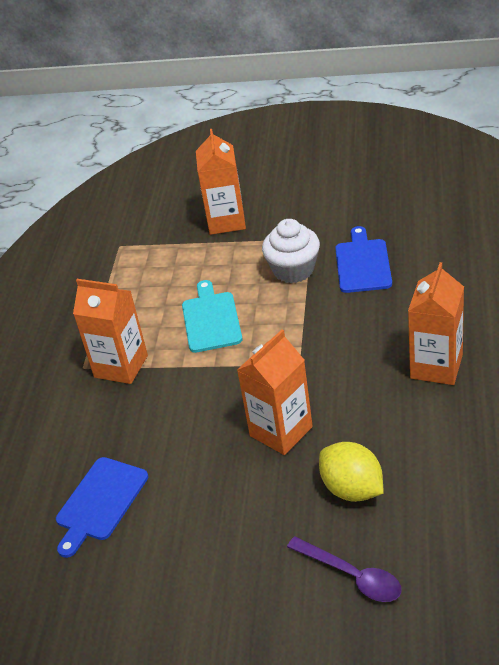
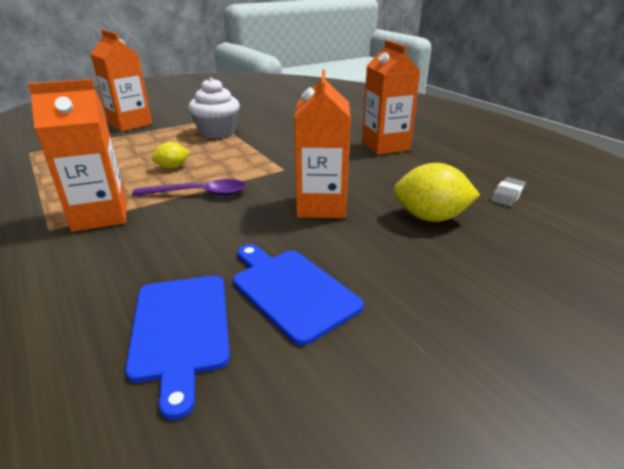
camera: 45 degrees left, 10 degrees down
(211, 319) = (172, 167): turquoise cutting board -> yellow lemon
(352, 576) = (522, 269): purple spoon -> purple spoon (198, 194)
(362, 263) = (267, 120): blue cutting board -> blue cutting board (291, 290)
(459, 497) = (507, 195): none -> grey eraser

